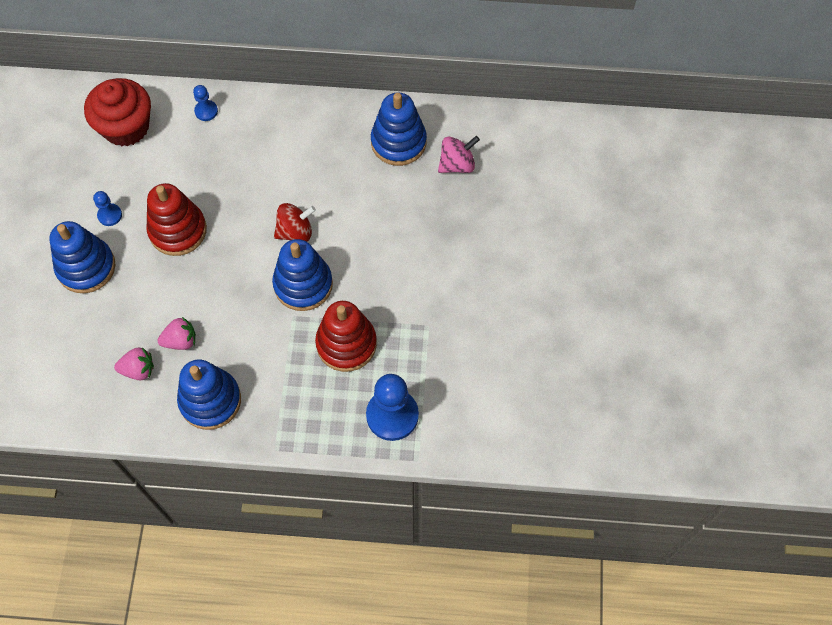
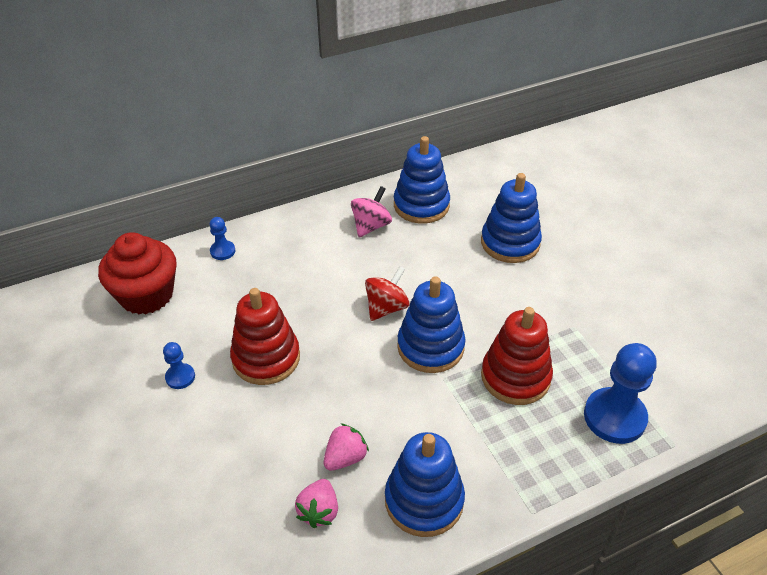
camera: 30 degrees left, 20 degrees down
(86, 267) = (185, 437): blue stacking toy -> blue stacking toy (510, 243)
(138, 369) = (319, 511): pink strawberry -> pink strawberry turned 135 degrees clockwise
(457, 164) = (484, 201): pink spinning top -> pink spinning top (371, 226)

